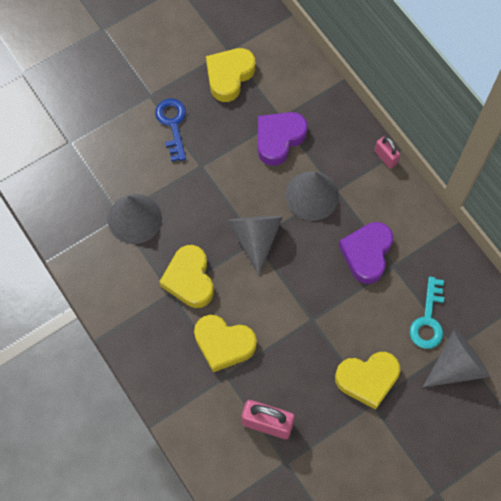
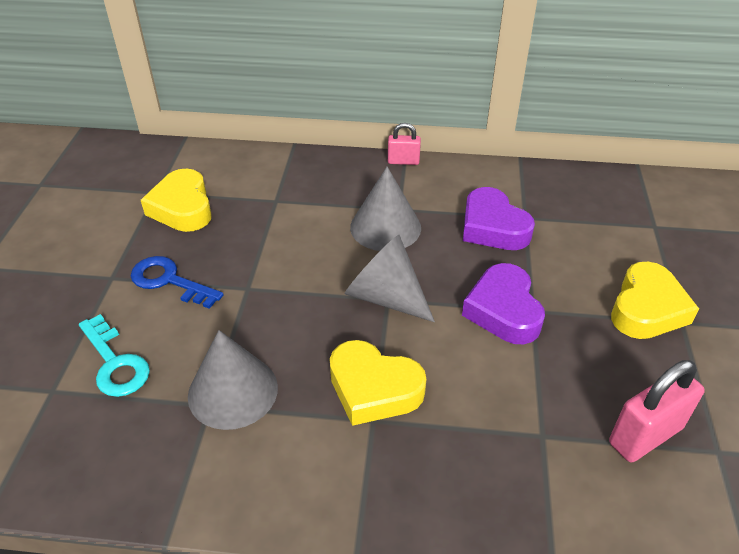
camera: 50 degrees left, 25 degrees down
(223, 344) = (494, 410): yellow heart -> none
(279, 139) = (296, 214): purple heart -> purple heart (503, 310)
(428, 320) = (608, 227): turquoise key -> turquoise key (115, 363)
(456, 365) = (677, 237): grey cone -> none

